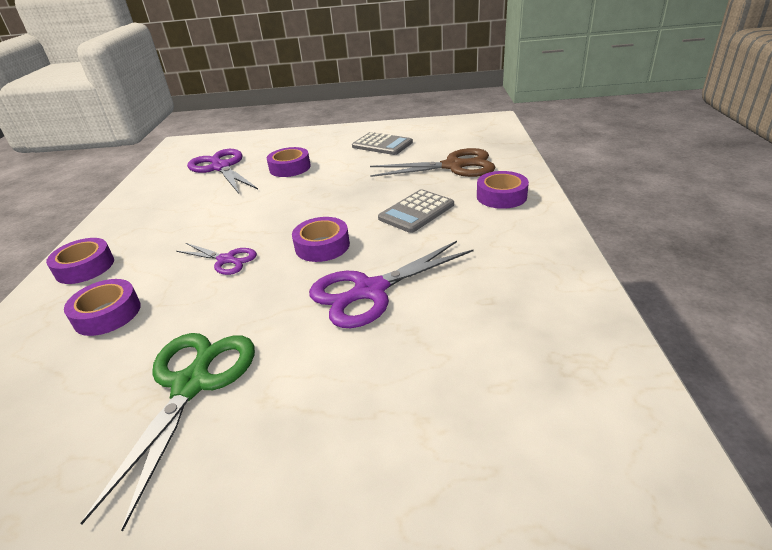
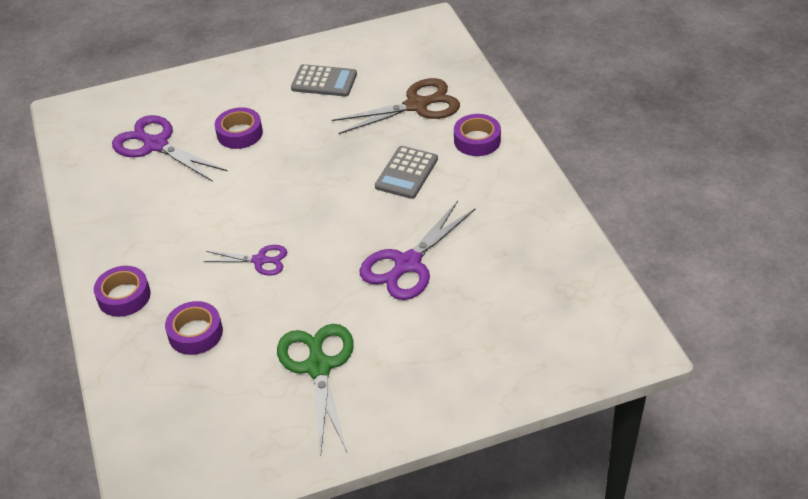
camera: 20 degrees left, 10 degrees up
(322, 246) = (340, 228): purple tape -> none

